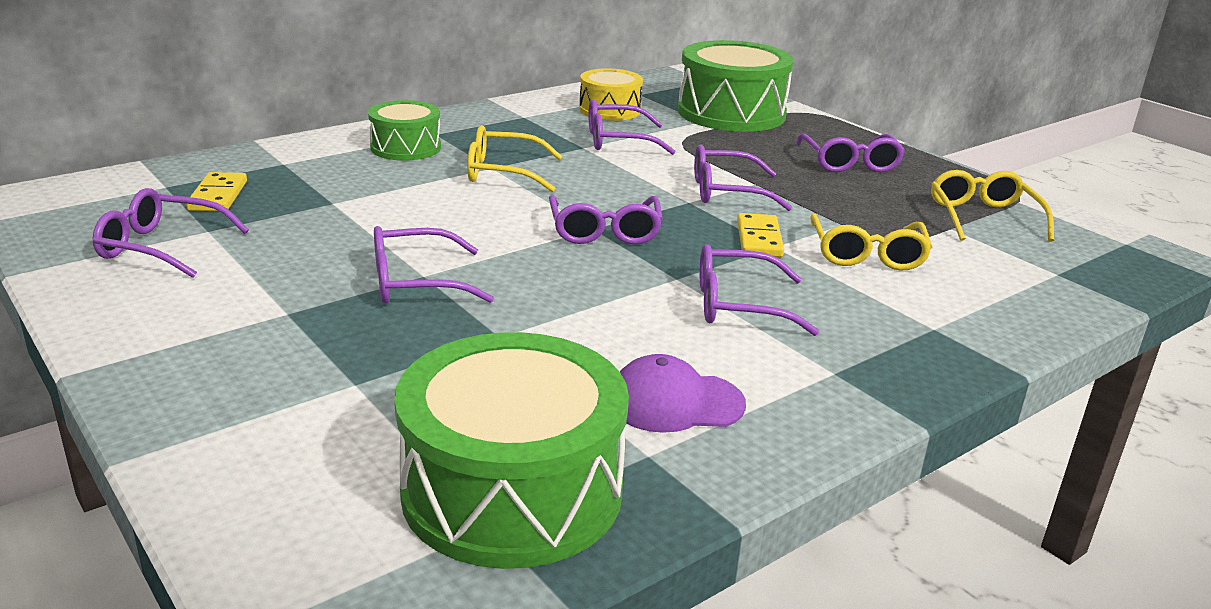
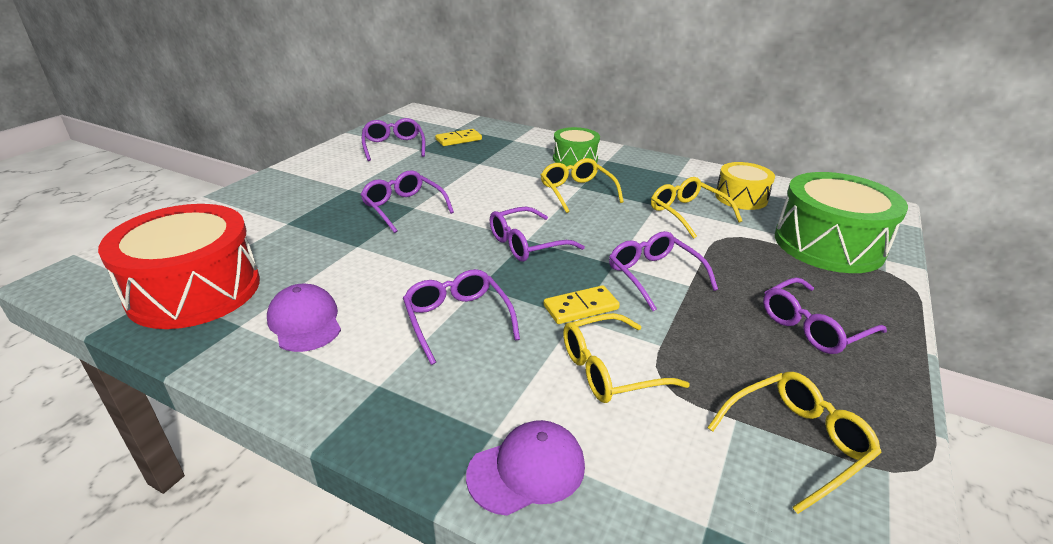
camera: 65 degrees right, 5 degrees up
(512, 491) = (194, 290): green drum -> red drum
(617, 140) = (687, 213): purple glasses -> yellow glasses
(985, 324) = (527, 470): none -> purple cap

